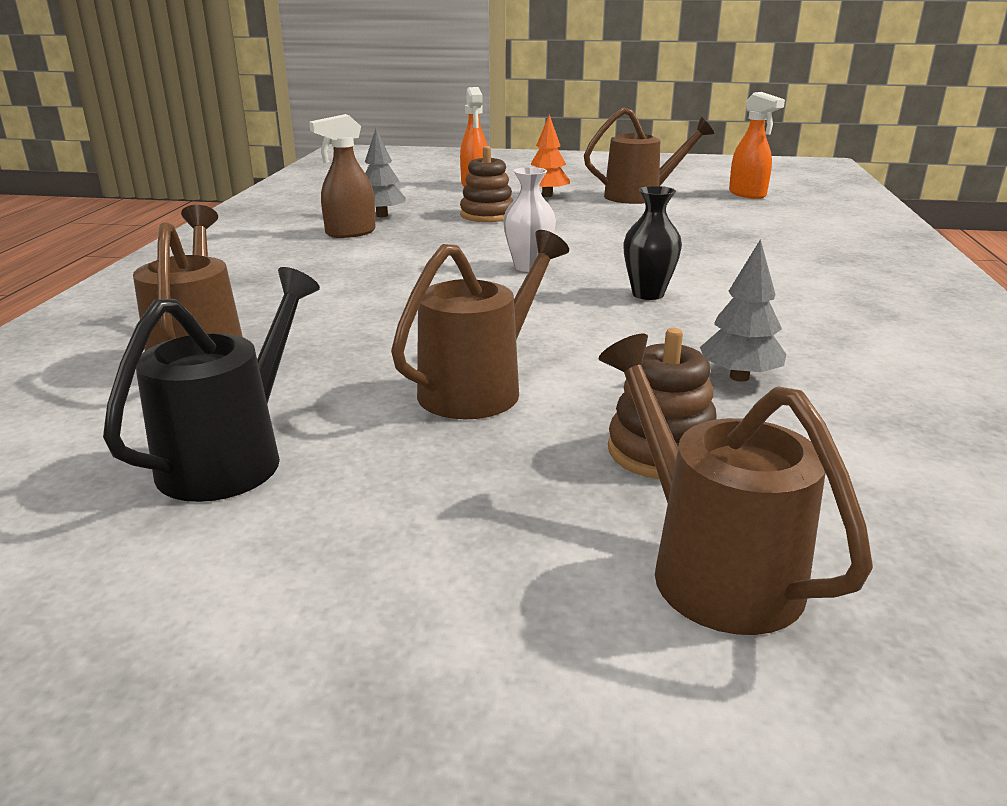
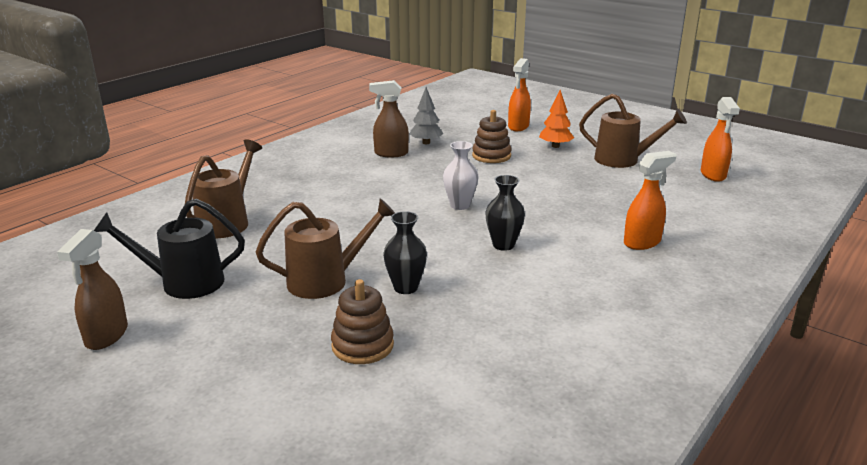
camera: 30 degrees right, 0 degrees up
(182, 588) = (106, 336): none -> brown spray bottle
(233, 456) = (182, 283): black watering can -> black watering can turned 150 degrees counterclockwise
(605, 367) = (405, 287): none -> black vase
(709, 566) = (301, 407): brown watering can -> none
(739, 377) = (469, 317): grey tree -> none
(786, 260) = (642, 242): none -> orange spray bottle

